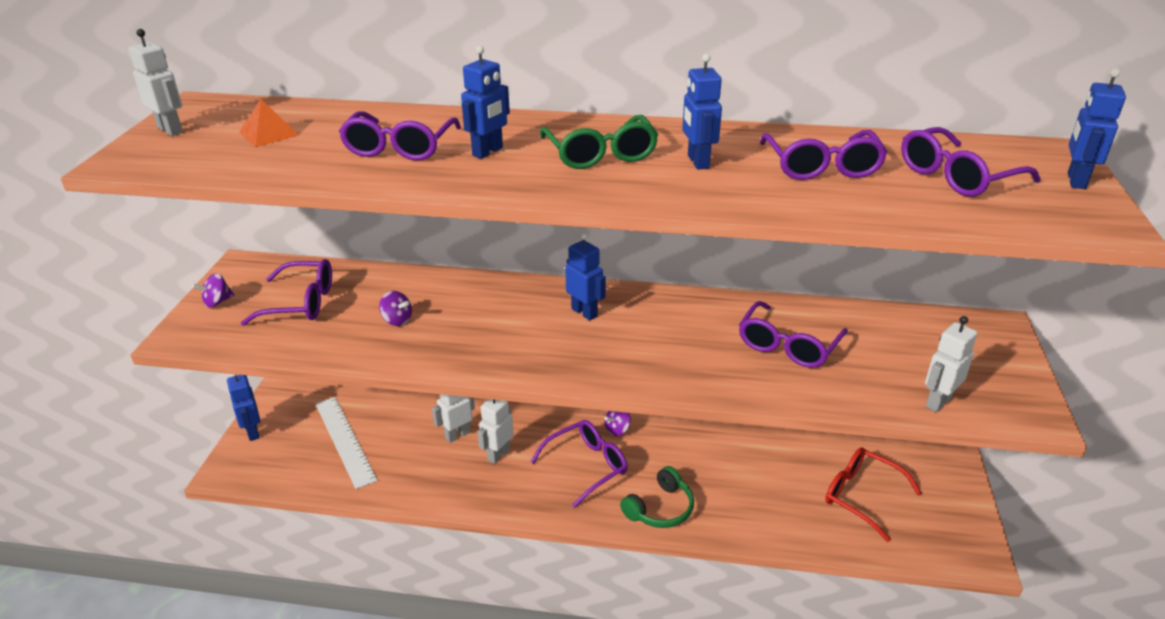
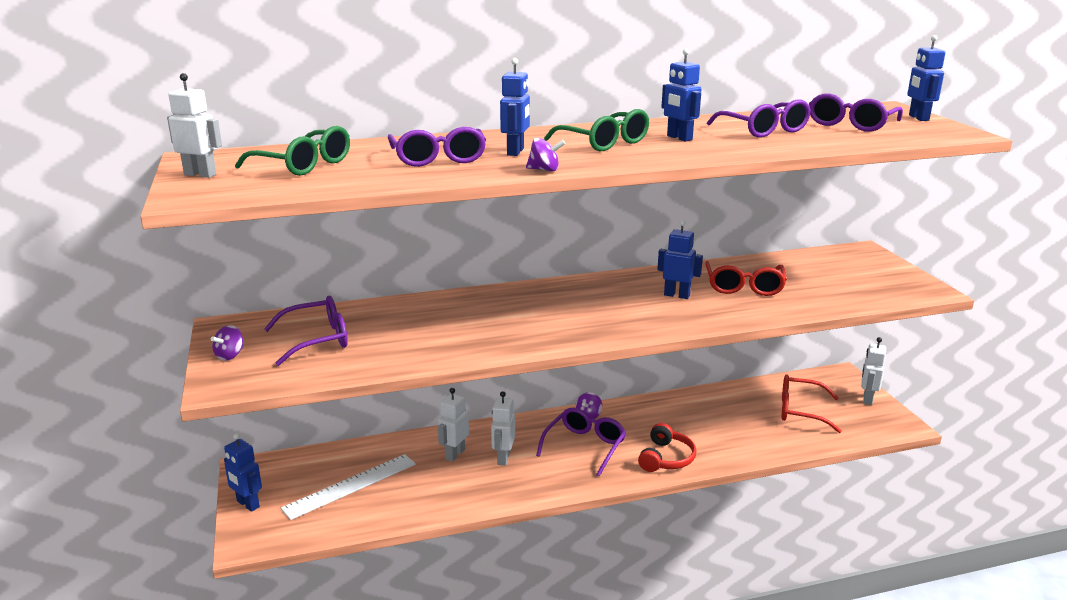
camera: 25 degrees left, 10 degrees down
(269, 133) = (304, 165): orange pyramid -> green glasses
(345, 440) = (350, 486): white ruler -> white ruler turned 75 degrees counterclockwise
(397, 320) = (423, 333): purple spinning top -> purple spinning top (544, 170)
(584, 312) = (575, 297): blue robot -> blue robot (677, 295)
(660, 508) = (666, 458): green headphones -> red headphones
(788, 346) = (744, 287): purple glasses -> red glasses
(938, 402) = (869, 296): white robot -> white robot (867, 399)

